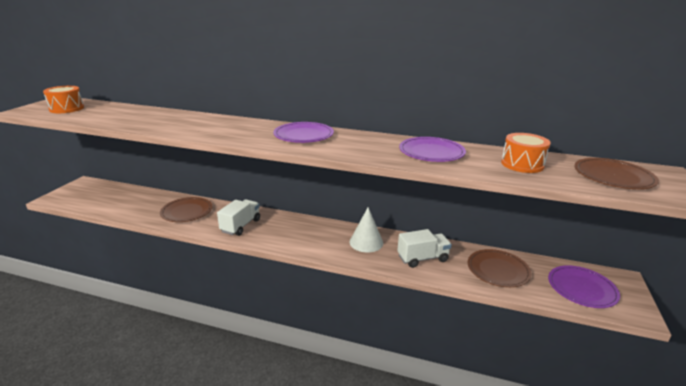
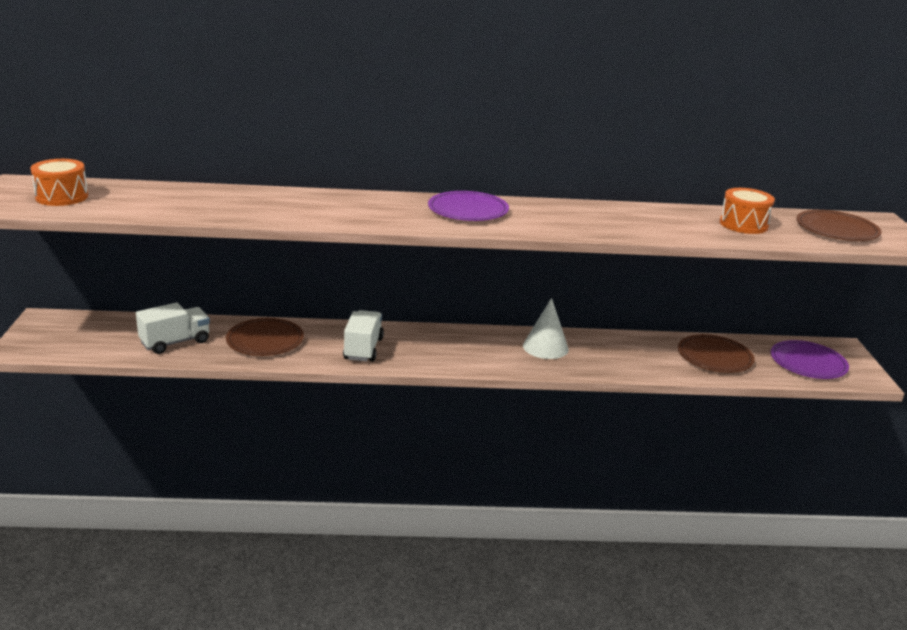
camera: 20 degrees left, 0 degrees up
(422, 258) = (625, 356): white truck -> white truck (175, 342)
(431, 152) = (639, 219): purple plate -> none

